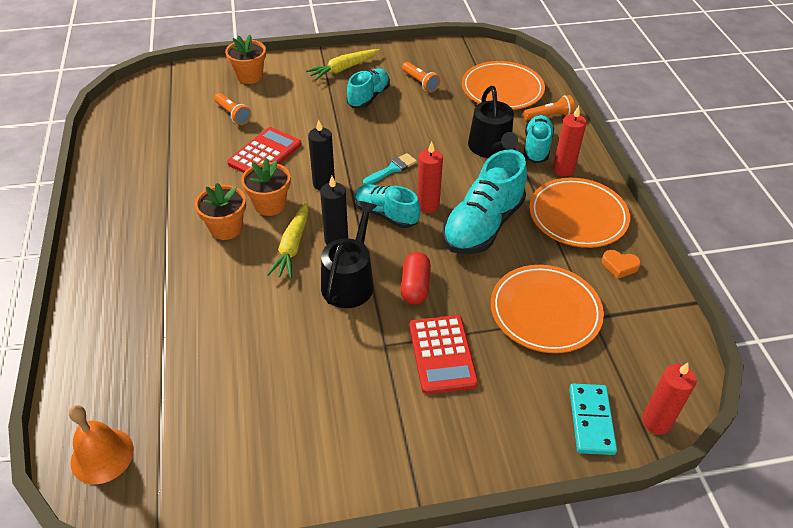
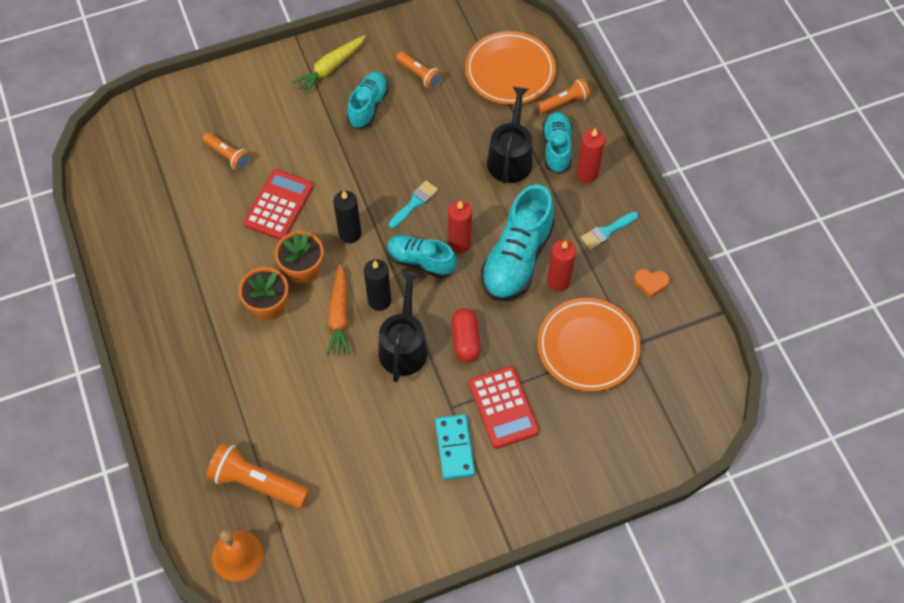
camera: 10 degrees left, 15 degrees up
(154, 383) = (257, 482): none -> orange flashlight
(249, 76) = (229, 96): orange flower pot -> none
(292, 246) = (339, 315): yellow carrot -> orange carrot
(491, 148) = (510, 157): black watering can -> black watering can turned 150 degrees counterclockwise
(577, 216) = (606, 231): orange plate -> turquoise brush
(591, 420) = (638, 447): turquoise domino -> turquoise domino (454, 448)
(656, 422) = (692, 439): red candle -> red candle (558, 282)

